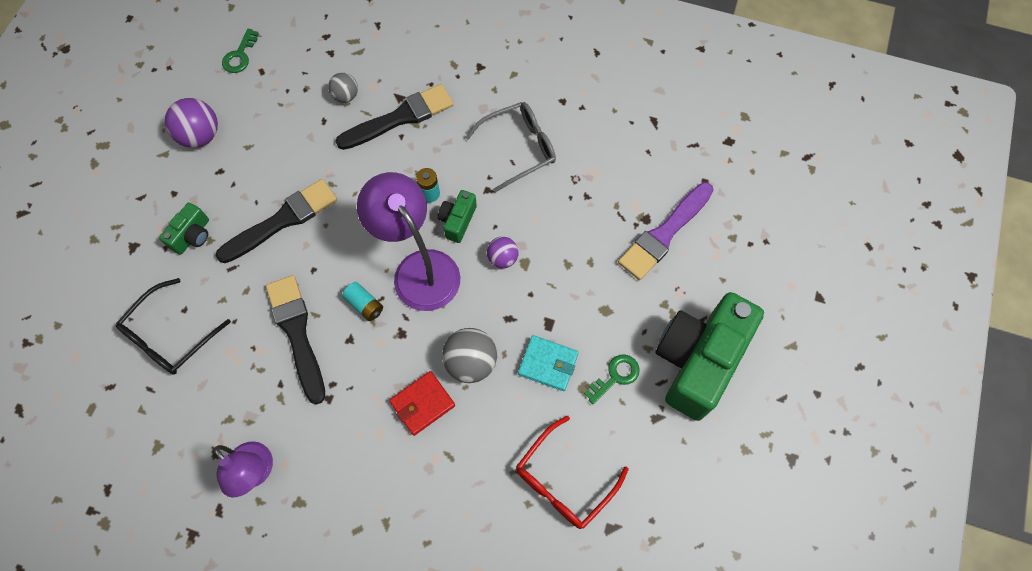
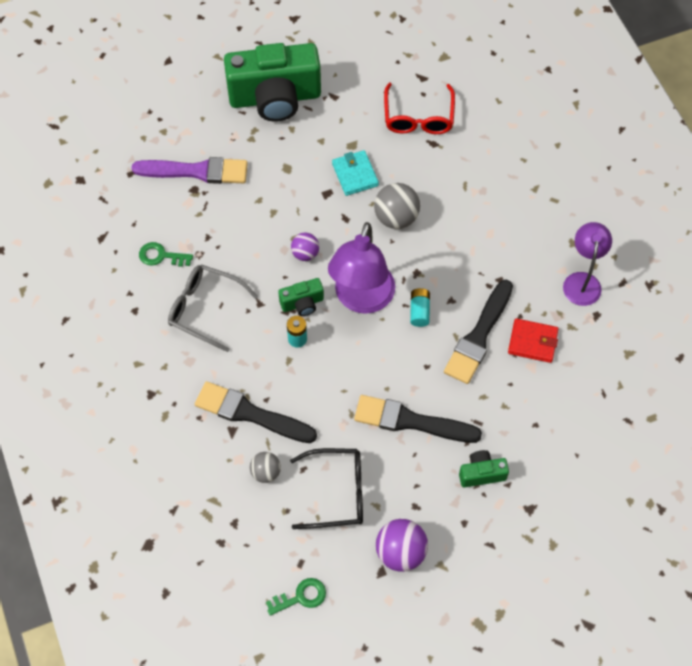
camera: 130 degrees left, 5 degrees down
(170, 335) = (560, 415): black glasses -> black glasses (337, 492)
(422, 404) = (449, 224): red wallet -> red wallet (532, 342)
(564, 480) = (418, 117): red glasses -> red glasses turned 90 degrees clockwise
(615, 376) = (327, 133): green key -> green key (161, 256)

